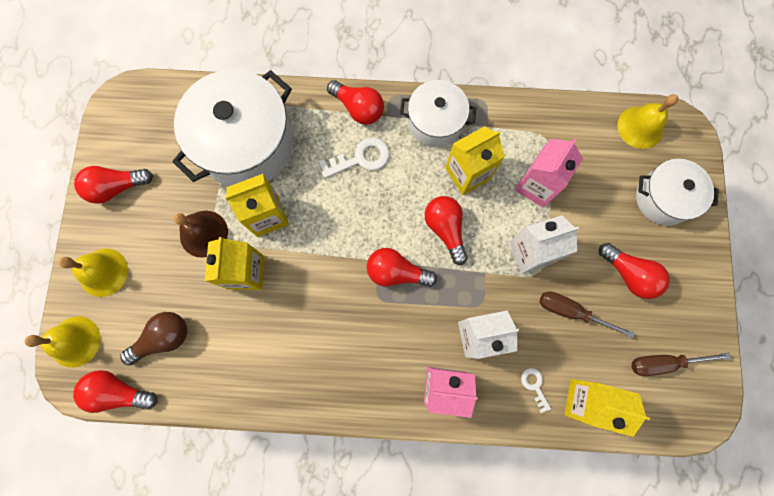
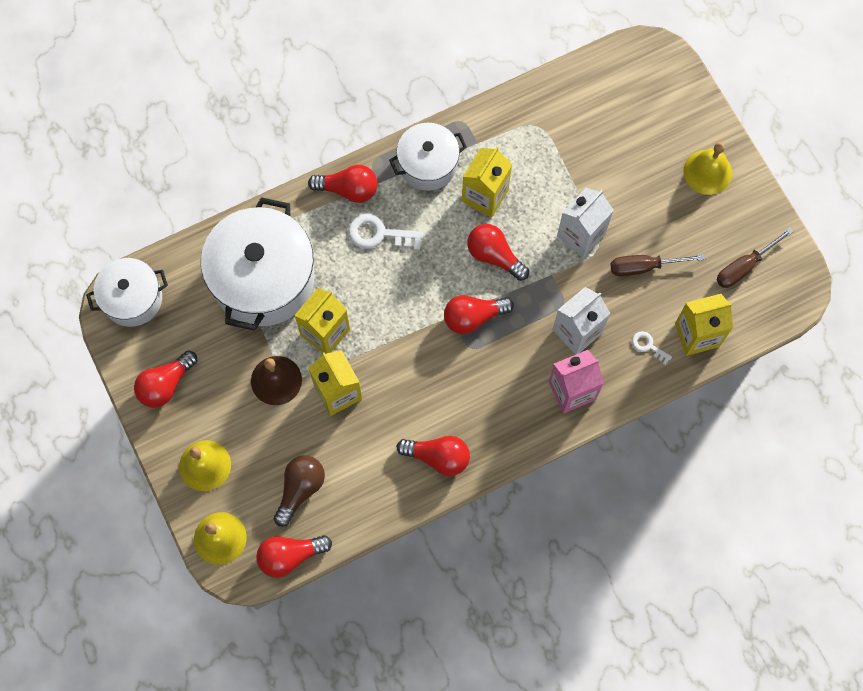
camera: 30 degrees left, 5 degrees down
(361, 158) = (379, 234): white key -> white key turned 120 degrees counterclockwise
(536, 185) = (552, 173): pink carton -> none
(628, 274) = (675, 208): red light bulb -> red light bulb (438, 457)
(640, 127) = (615, 71): yellow bell -> yellow bell (707, 172)
(663, 198) = (669, 125): white pot -> white pot (132, 299)

